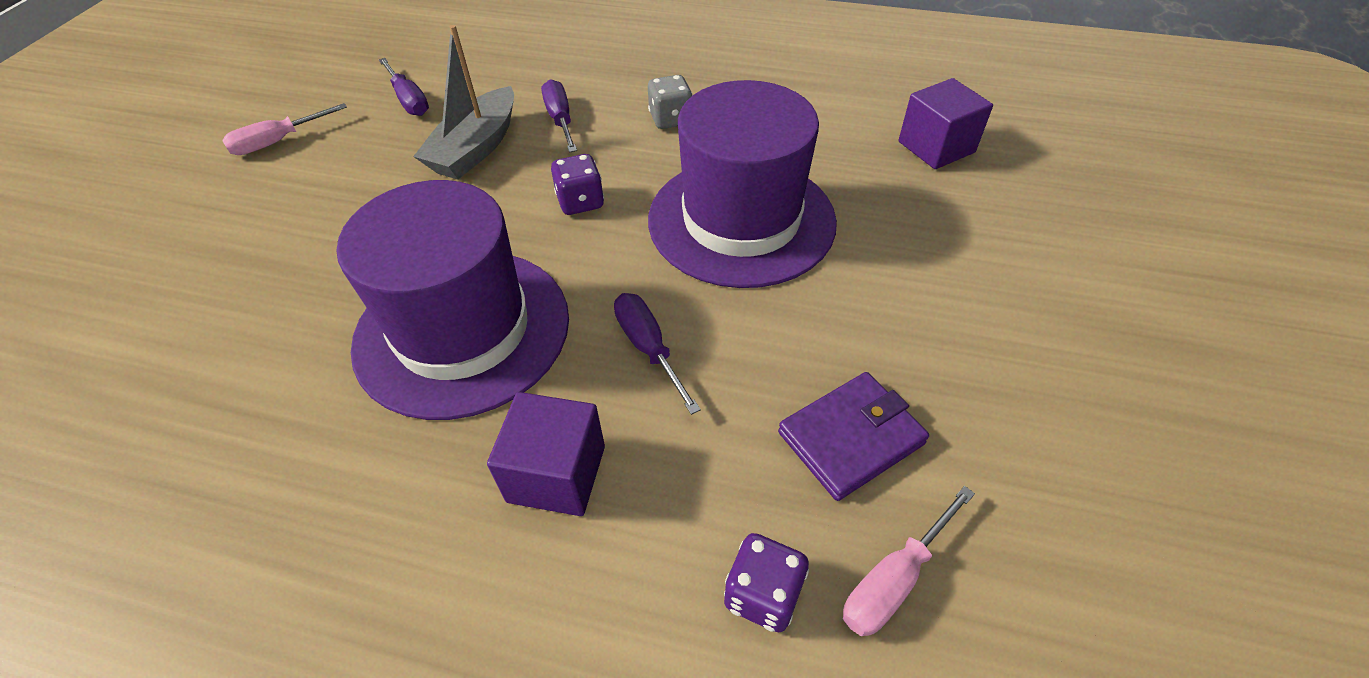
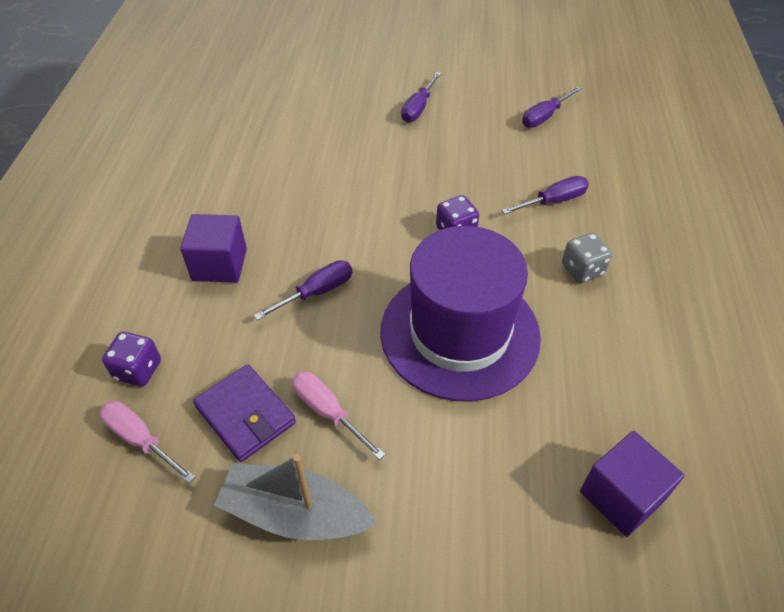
camera: 80 degrees right, 0 degrees up
(277, 142) = (475, 74): pink screwdriver -> pink screwdriver (327, 411)
(313, 206) = (418, 108): none -> purple screwdriver
(462, 330) = (322, 200): purple hat -> none
(476, 148) = (500, 164): grey boat -> grey boat (295, 513)

